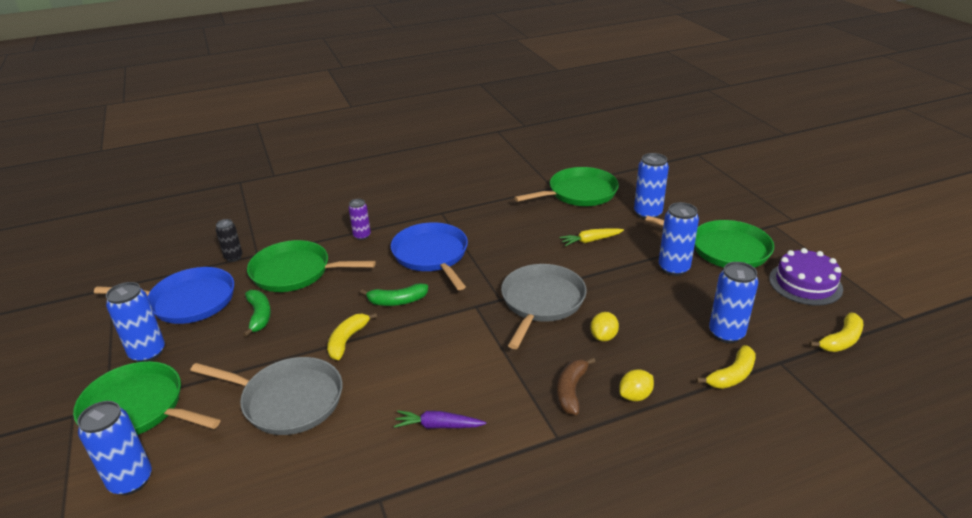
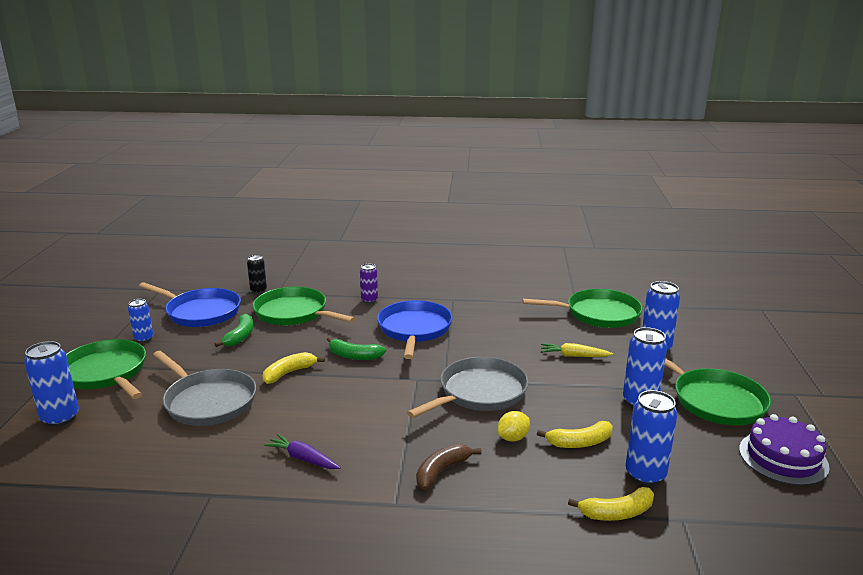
camera: 25 degrees right, 10 degrees down
(148, 353) = (144, 339): blue can -> blue can, size x0.62
(635, 396) = (499, 496): yellow lemon -> none
(841, 340) = (778, 523): yellow banana -> yellow banana (580, 442)

